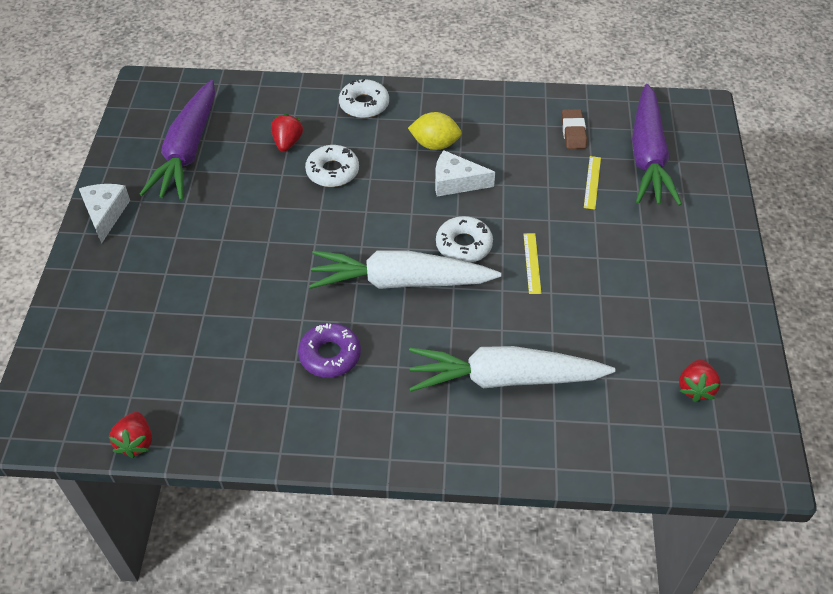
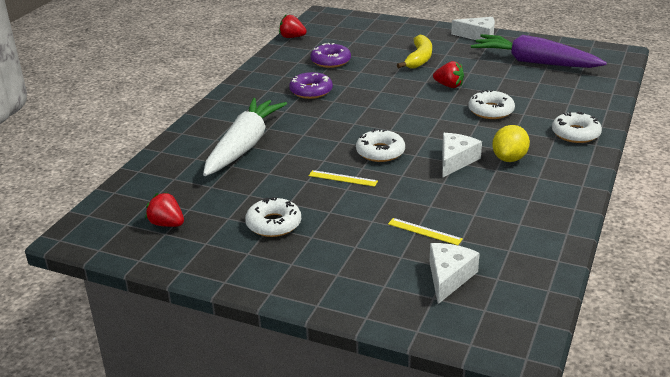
camera: 110 degrees right, 20 degrees down
(197, 261) = (419, 59): none -> yellow banana
(224, 361) = (330, 61): none -> purple donut
(287, 143) = (532, 97): red strawberry -> red strawberry (449, 86)
(401, 281) = (358, 122): white carrot -> none
(573, 132) = (503, 237): brown eraser -> none
(642, 295) = (273, 224): none -> white donut
(648, 156) = (449, 277): purple carrot -> white cheese

